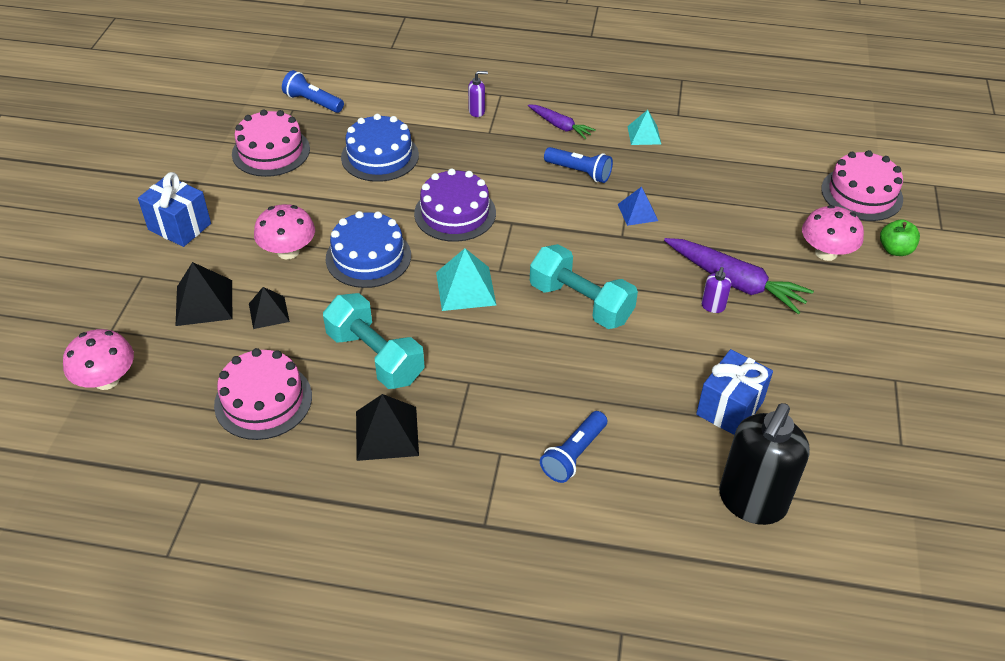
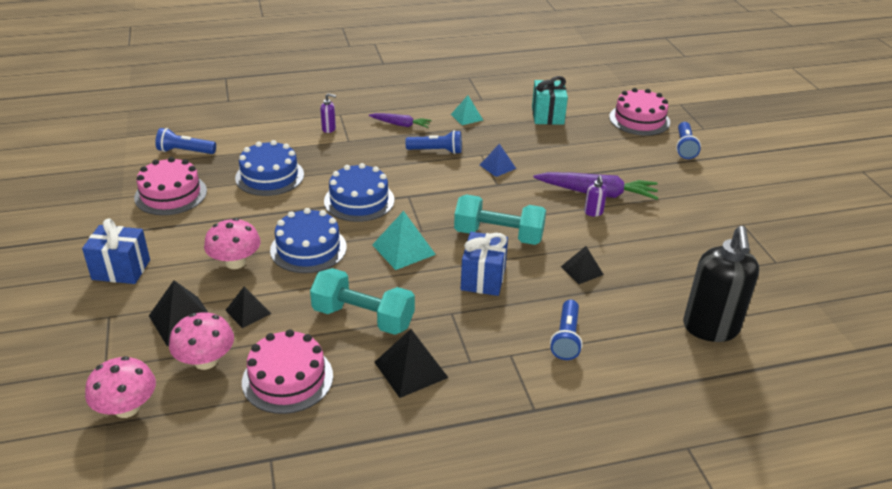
camera: 25 degrees left, 10 degrees down
(455, 213) = (359, 200): purple cake -> blue cake
(477, 111) = (329, 129): purple soap dispenser -> purple soap dispenser turned 45 degrees clockwise
(648, 377) = (582, 270): none -> black pyramid
(730, 408) = (652, 273): blue gift -> blue gift (483, 278)
(745, 158) = (547, 115): none -> turquoise gift
(826, 253) = (643, 160): pink mushroom -> pink mushroom (206, 361)
(895, 250) = (684, 147): green apple -> blue flashlight

